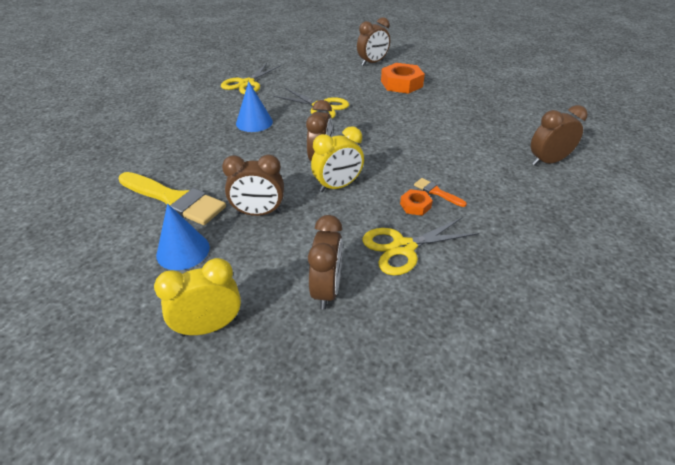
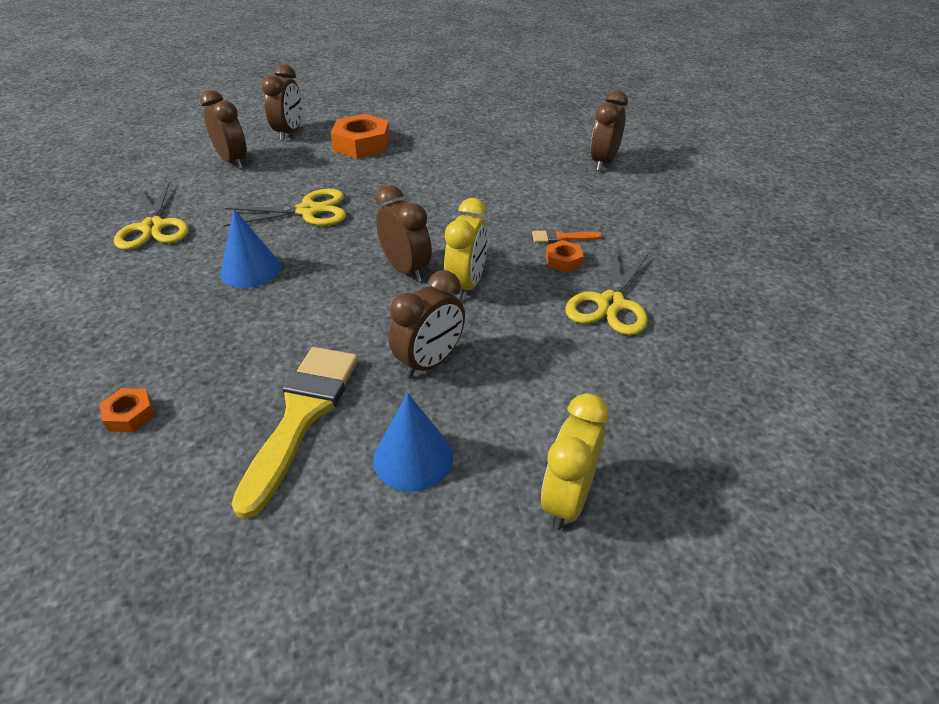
camera: 45 degrees left, 0 degrees up
(126, 158) = (130, 415): none -> orange nut
(174, 200) = (301, 416): yellow brush -> yellow brush turned 60 degrees counterclockwise
(326, 290) = (610, 384): brown clock -> brown clock (233, 161)

